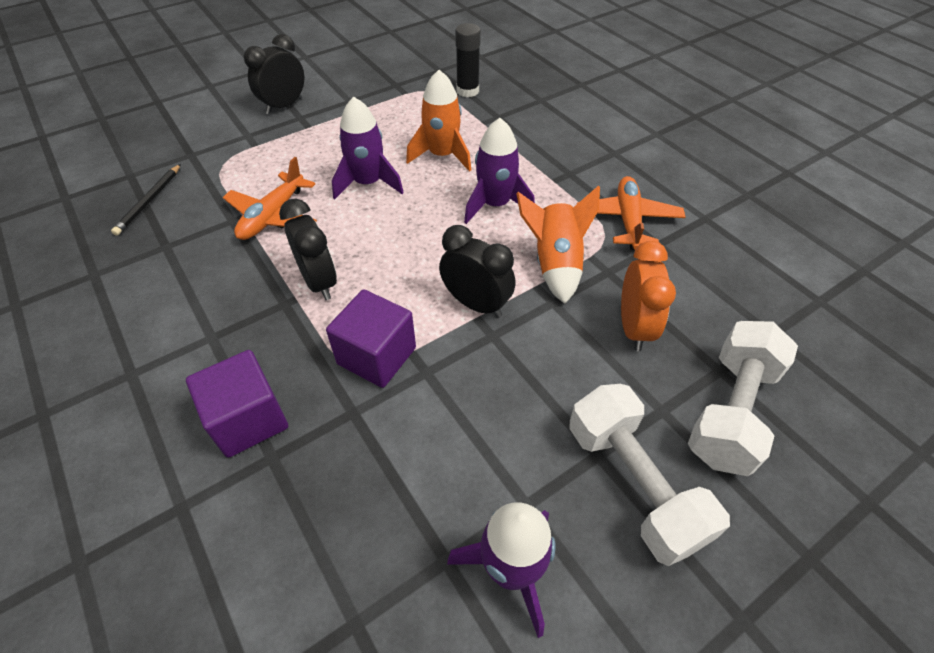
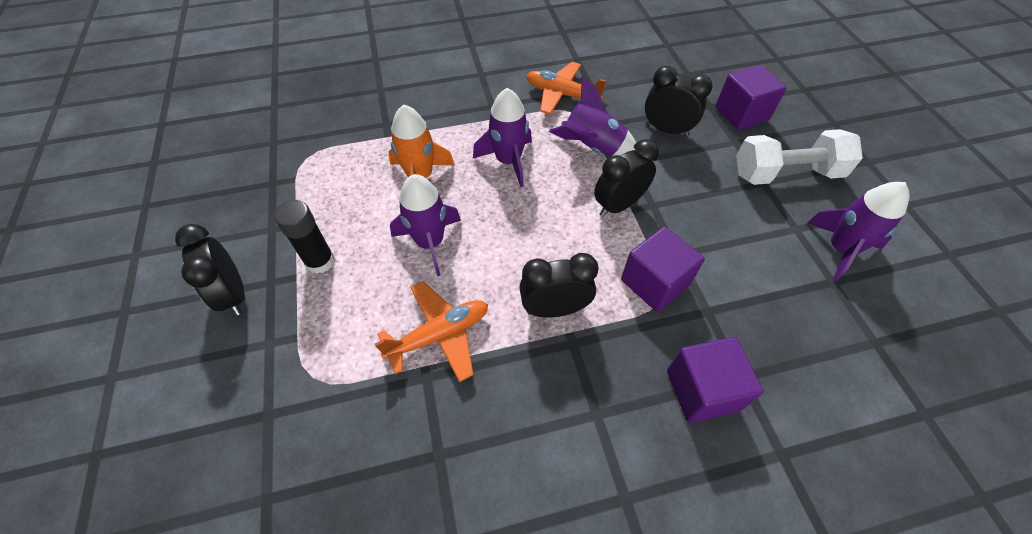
camera: 70 degrees left, 5 degrees up
(149, 201) = (341, 472): black pencil -> none
(273, 216) = (439, 335): orange plane -> orange plane turned 75 degrees counterclockwise
(467, 91) = (329, 132): black glue stick -> black glue stick (320, 261)
(555, 264) = (592, 148): orange rocket -> purple rocket
(633, 328) = (666, 130): orange clock -> black clock
(731, 411) = (741, 113): white dumbbell -> purple cube

